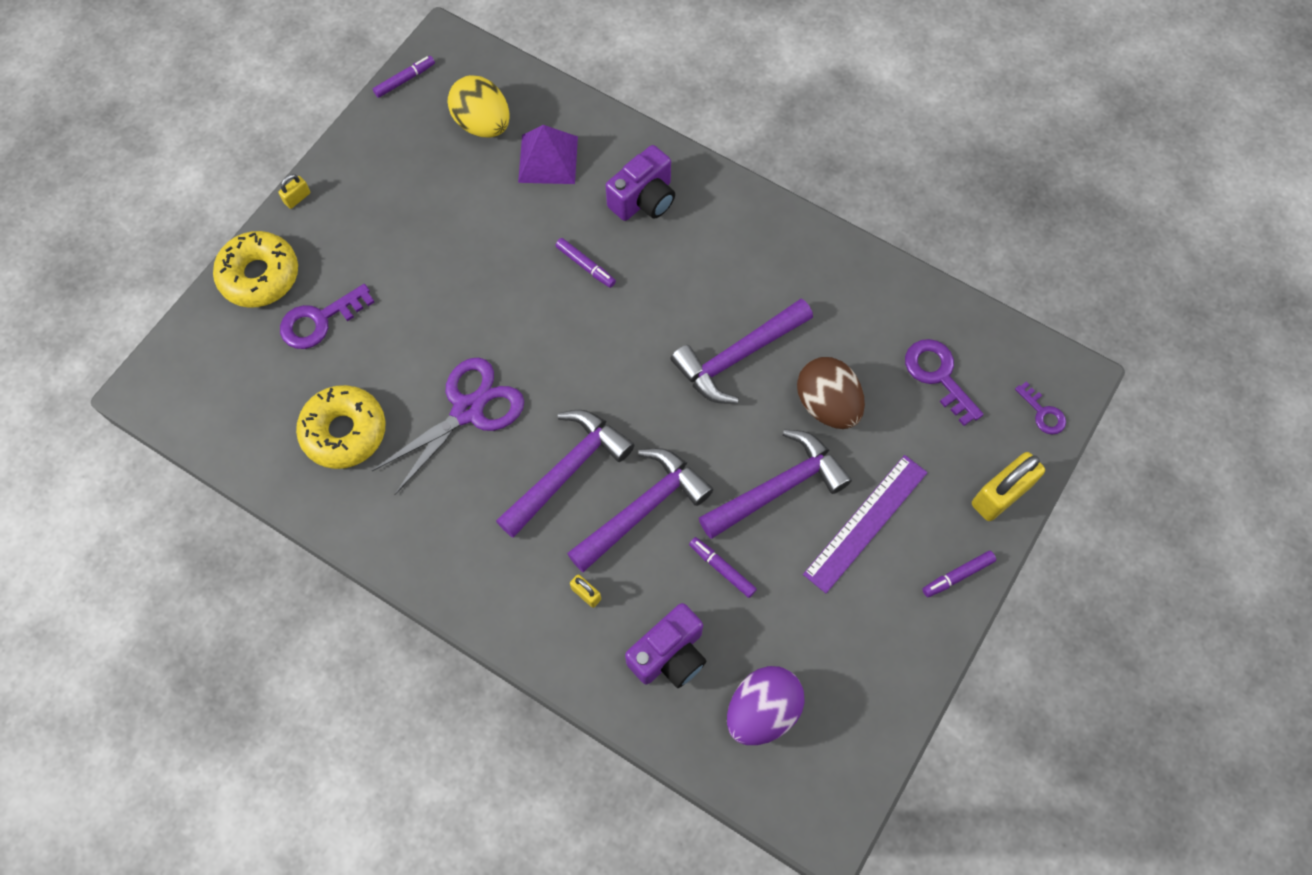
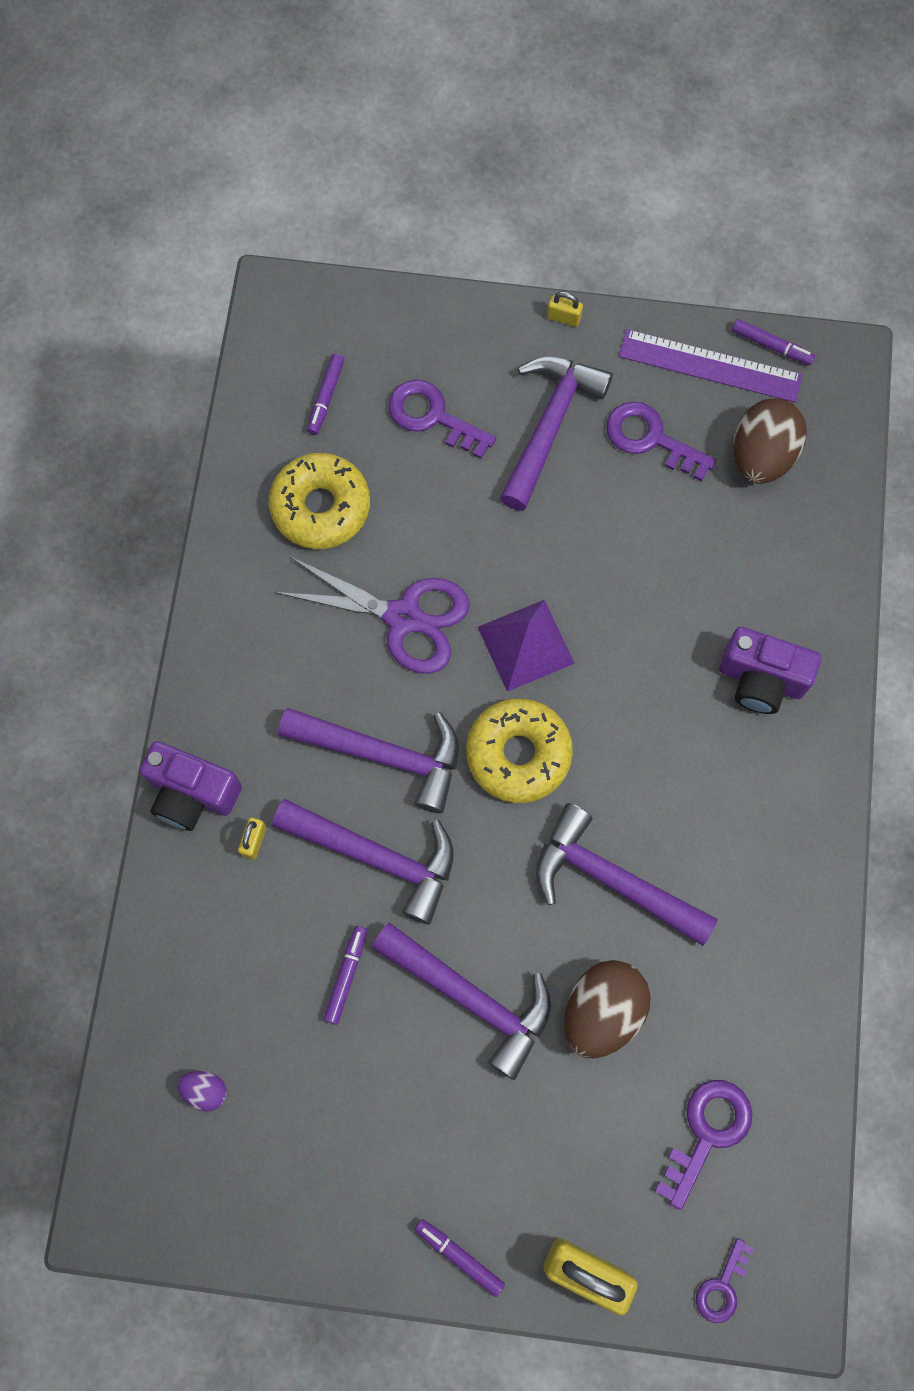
camera: 65 degrees right, 5 degrees up
(260, 276) = (454, 331): yellow donut -> yellow donut (518, 754)
(376, 245) = (549, 425): none -> purple hammer
(428, 185) = (650, 439): none -> purple key
(483, 124) = (761, 456): yellow egg -> brown egg
(548, 159) = (755, 549): purple pyramid -> purple pyramid (525, 645)
(585, 266) = (640, 656): purple marker -> purple marker (326, 397)
(669, 655) = (225, 961): purple camera -> purple camera (192, 793)
(762, 710) = (205, 1090): purple egg -> purple egg, size x0.48
(865, 522) = (475, 1118): purple ruler -> purple ruler (710, 366)

